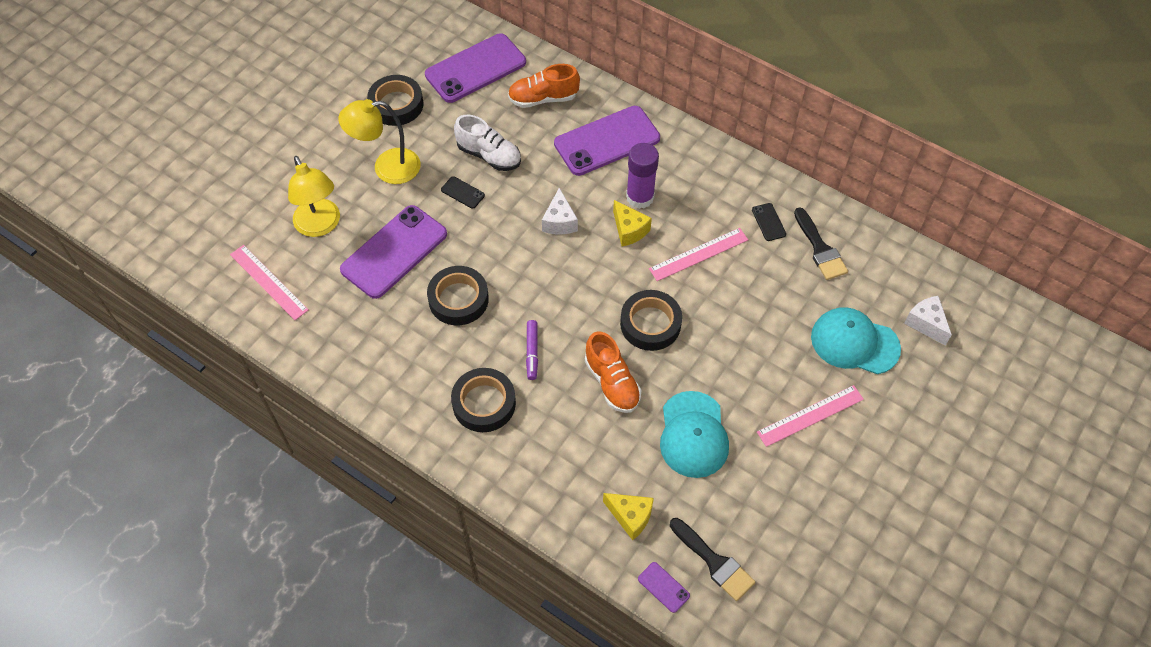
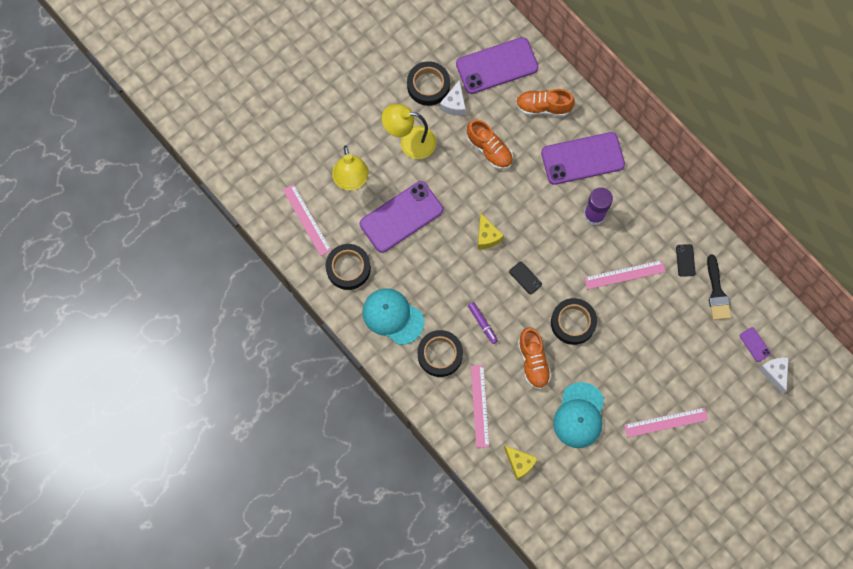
camera: 15 degrees right, 15 degrees up
(458, 299) = (439, 268): black tape -> black tape (348, 268)
(462, 192) = (462, 178): black phone -> black phone (525, 278)
(489, 155) = (489, 150): white shoe -> orange shoe
(532, 352) = (482, 324): purple marker -> purple marker turned 45 degrees counterclockwise
(555, 455) = (479, 406): none -> pink ruler
(559, 221) = (528, 221): white cheese -> white cheese (454, 104)
(629, 230) = (578, 241): yellow cheese -> yellow cheese (487, 236)
(663, 587) = (528, 517): purple phone -> purple phone (754, 344)
(714, 562) = (567, 509): black brush -> none
(854, 343) = (716, 375): turquoise cap -> turquoise cap (392, 316)

